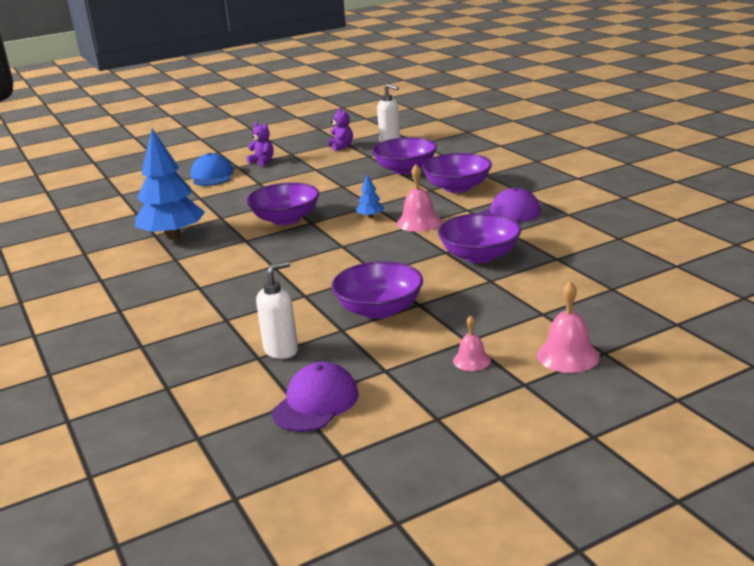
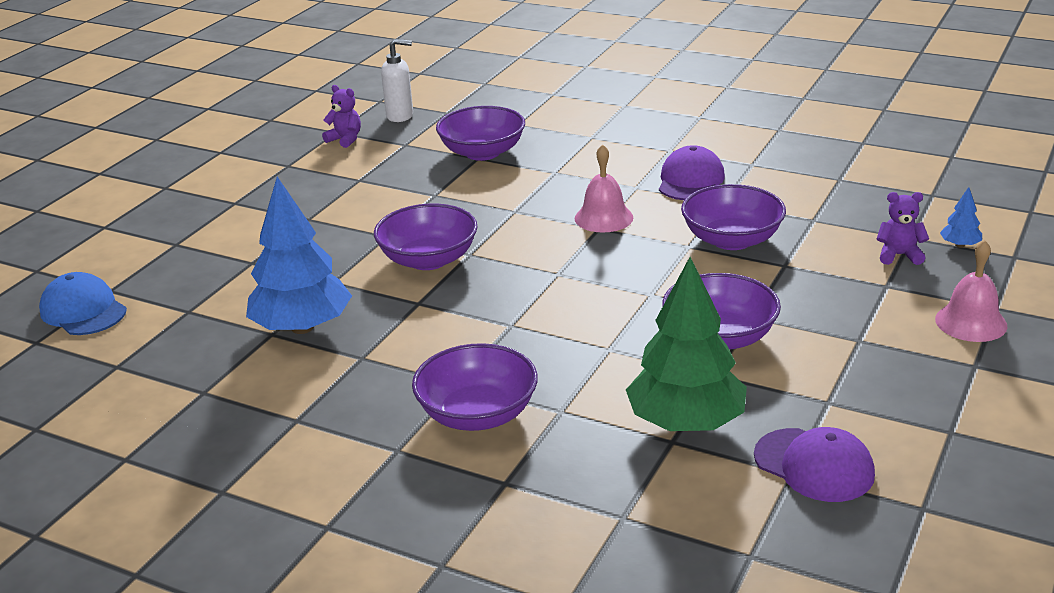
camera: 35 degrees left, 5 degrees up
(212, 176) = (216, 226): blue cap -> blue cap (83, 311)
(262, 162) = (262, 187): purple teddy bear -> purple teddy bear (899, 255)
(281, 350) = (686, 423): white soap dispenser -> green tree
(315, 403) = (814, 465): purple cap -> purple cap turned 135 degrees clockwise
(370, 217) = (534, 226): blue tree -> blue tree (959, 245)
(457, 187) = (582, 161): purple bowl -> purple bowl (477, 414)
(471, 360) = (894, 359): pink bell -> none

